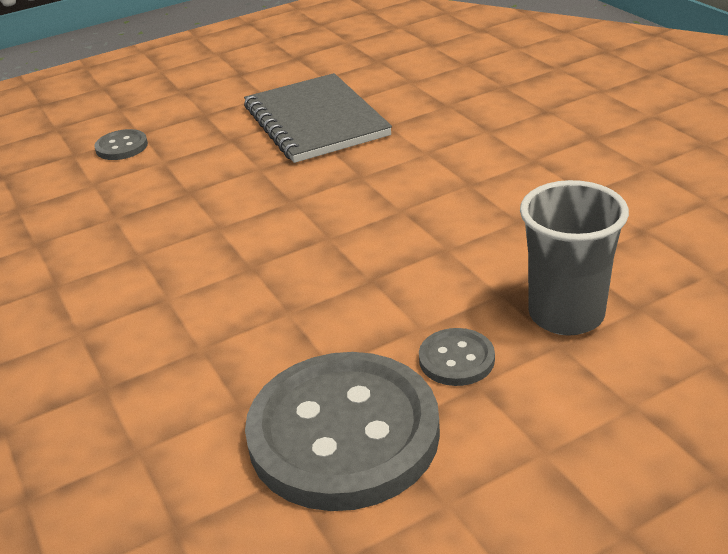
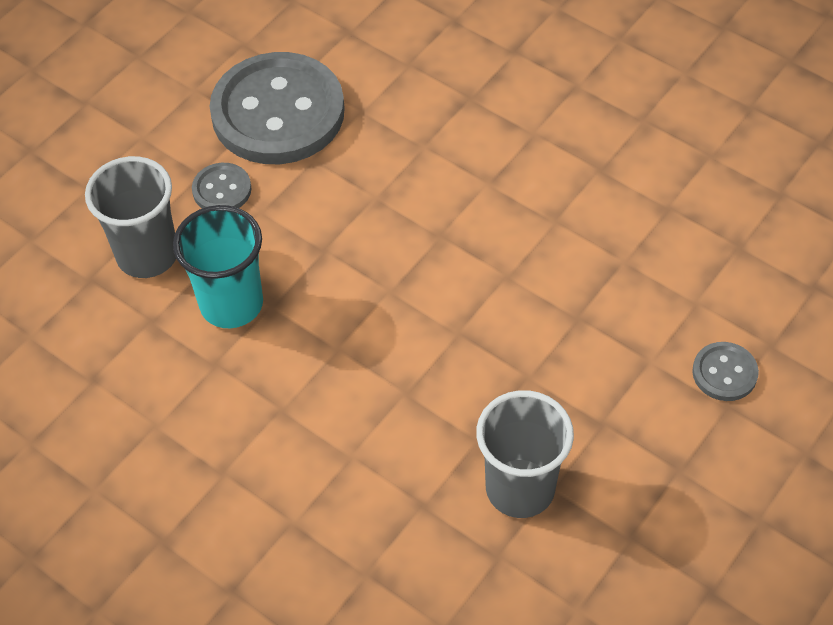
camera: 155 degrees right, 20 degrees up
(315, 121) = (520, 488): grey notebook -> grey cup
(486, 256) = (231, 304): none -> turquoise cup

